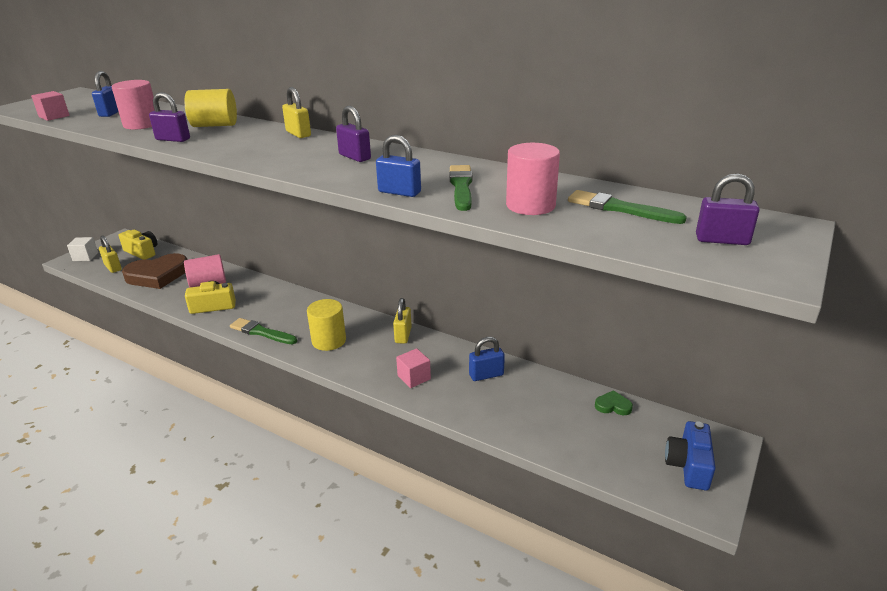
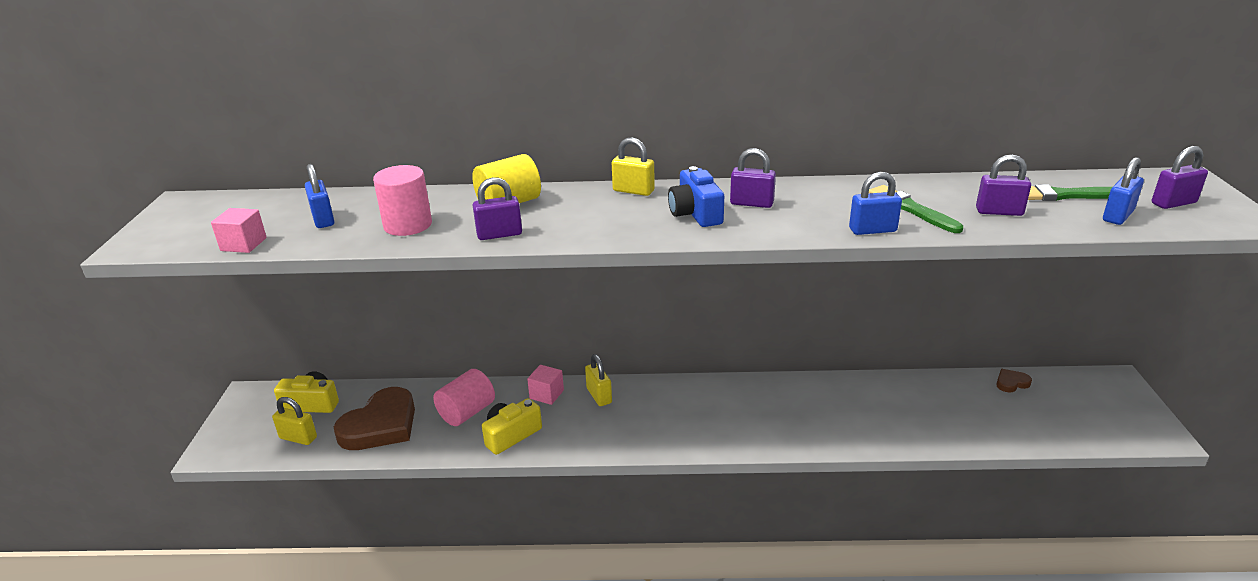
camera: 30 degrees left, 0 degrees up
(85, 257) = (231, 438): white cube -> none
(261, 332) = (612, 442): green brush -> none
(329, 341) = (697, 423): yellow cylinder -> none
(403, 335) = (762, 388): yellow padlock -> yellow padlock (599, 396)
(414, 377) = (826, 426): pink cube -> pink cube (546, 394)
(486, 375) = (884, 397): blue padlock -> blue padlock (1117, 216)
(530, 205) = (999, 212): pink cylinder -> purple padlock
(613, 406) = (1011, 383): green heart -> brown heart
(688, 465) = (1115, 409): blue camera -> blue camera (695, 213)

